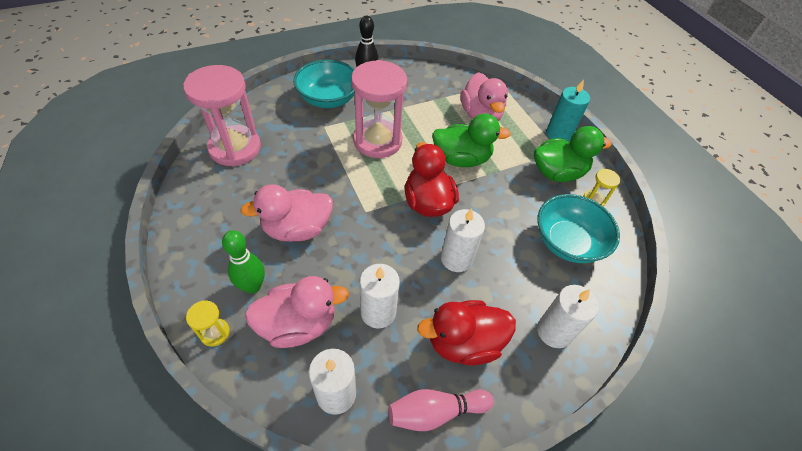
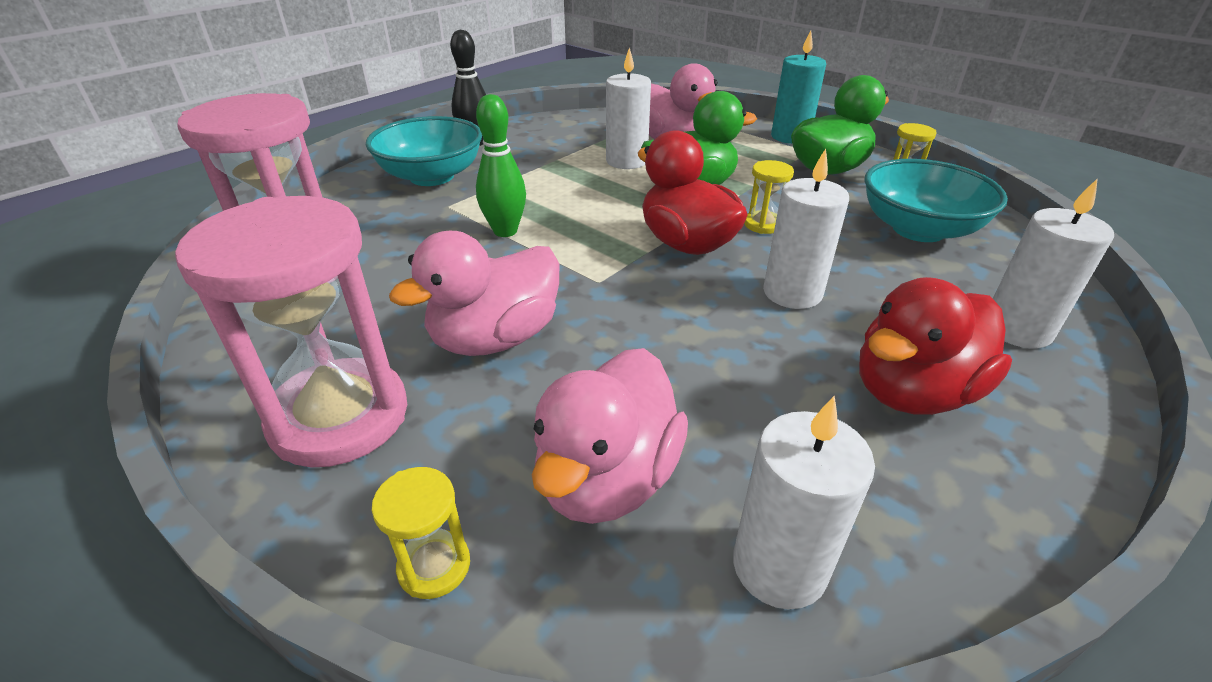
camera: 20 degrees left, 15 degrees down
(252, 286) = (466, 451): green bowling pin -> green bowling pin (505, 231)
(298, 324) = (607, 478): pink duck -> pink duck turned 150 degrees clockwise
(377, 141) = (549, 200): pink hourglass -> pink hourglass (339, 417)
(378, 312) = (738, 403): white candle -> white candle (626, 161)
(435, 412) = (977, 512): pink bowling pin -> none
(480, 204) = (763, 224): none -> yellow hourglass

